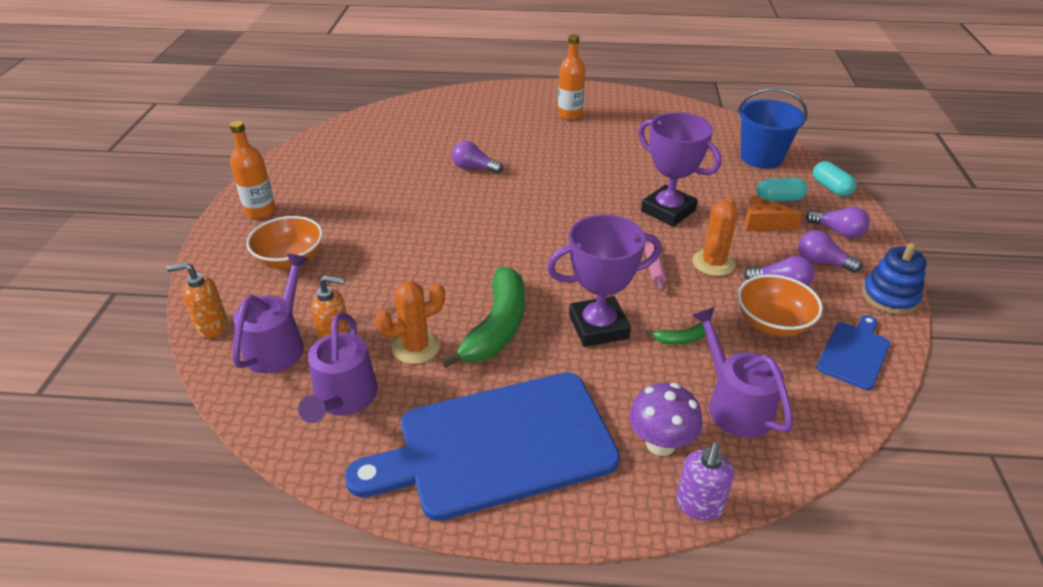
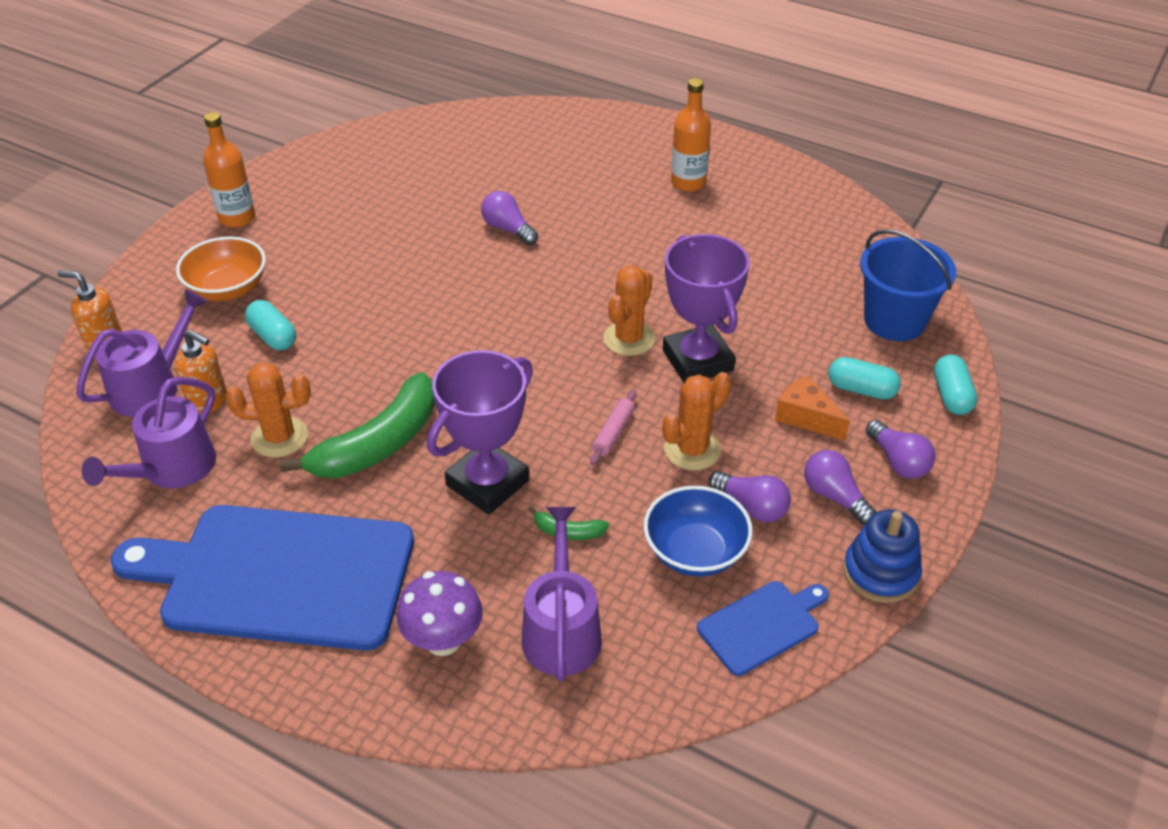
camera: 25 degrees right, 5 degrees up
(354, 280) = (273, 336): none -> turquoise capsule
(598, 327) = (487, 483): purple trophy -> purple trophy turned 60 degrees counterclockwise
(613, 210) = (629, 339): none -> orange cactus
(698, 505) = (426, 721): purple soap dispenser -> none
(772, 323) = (695, 552): orange bowl -> blue bowl

